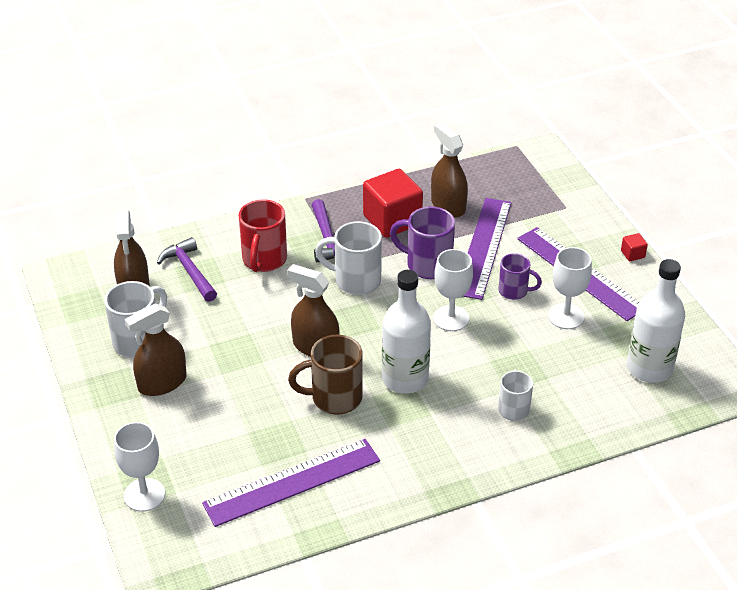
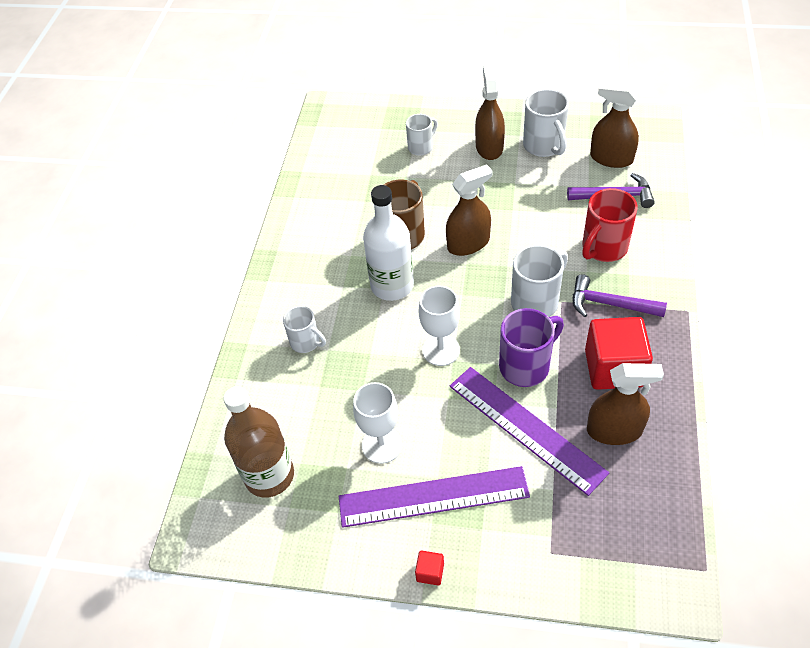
camera: 125 degrees right, 10 degrees up
(144, 495) = (390, 114): white goblet -> none
(191, 440) = (421, 147): none -> white mug
(264, 260) = (603, 248): red mug -> red mug turned 90 degrees counterclockwise
(292, 482) = (343, 184): purple ruler -> none
(514, 291) = (444, 420): purple mug -> none
(649, 368) = (269, 475): white bottle -> brown bottle

